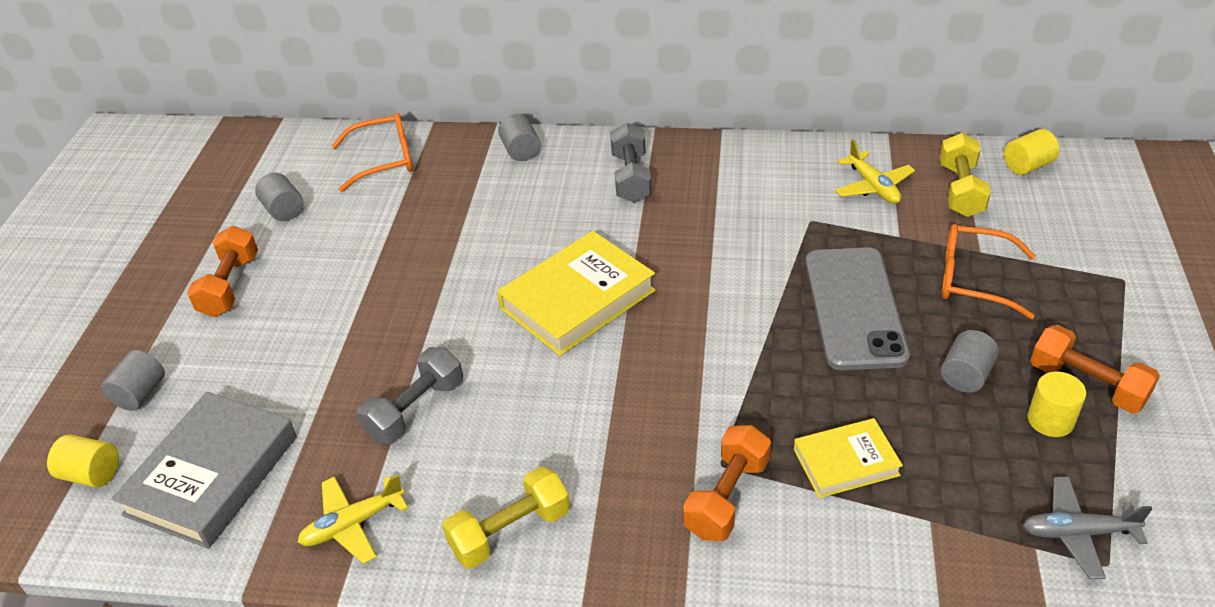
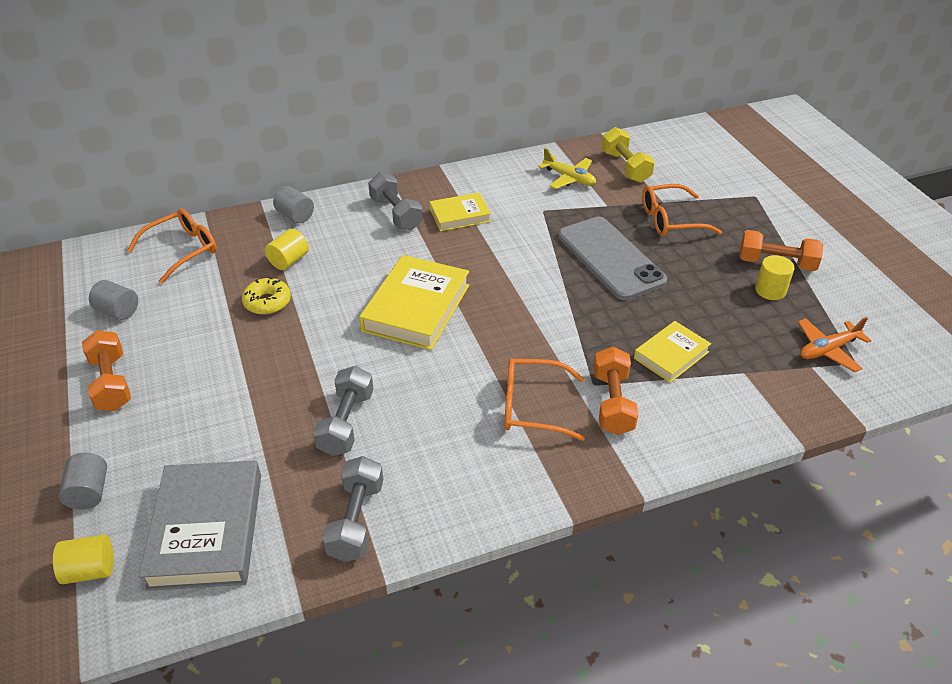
camera: 30 degrees left, 0 degrees up
(353, 524) = (356, 520): yellow plane -> grey dumbbell
(428, 244) = (267, 302): none -> yellow donut
(510, 531) = (480, 480): yellow dumbbell -> none
(627, 466) = (532, 406): none -> orange glasses
(703, 200) = (460, 215): none -> yellow book
(966, 375) = (705, 279): grey cylinder -> none
(1027, 166) = (655, 142): yellow cylinder -> yellow cylinder (289, 261)
(1078, 533) = (828, 350): grey plane -> orange plane

